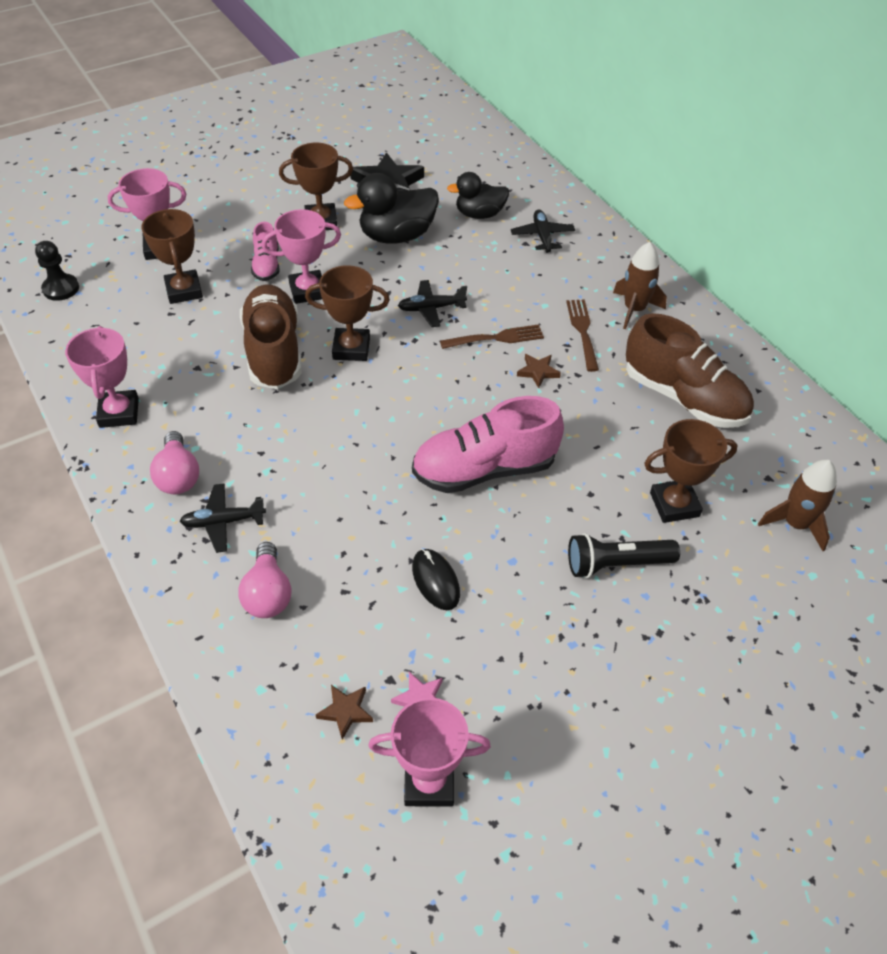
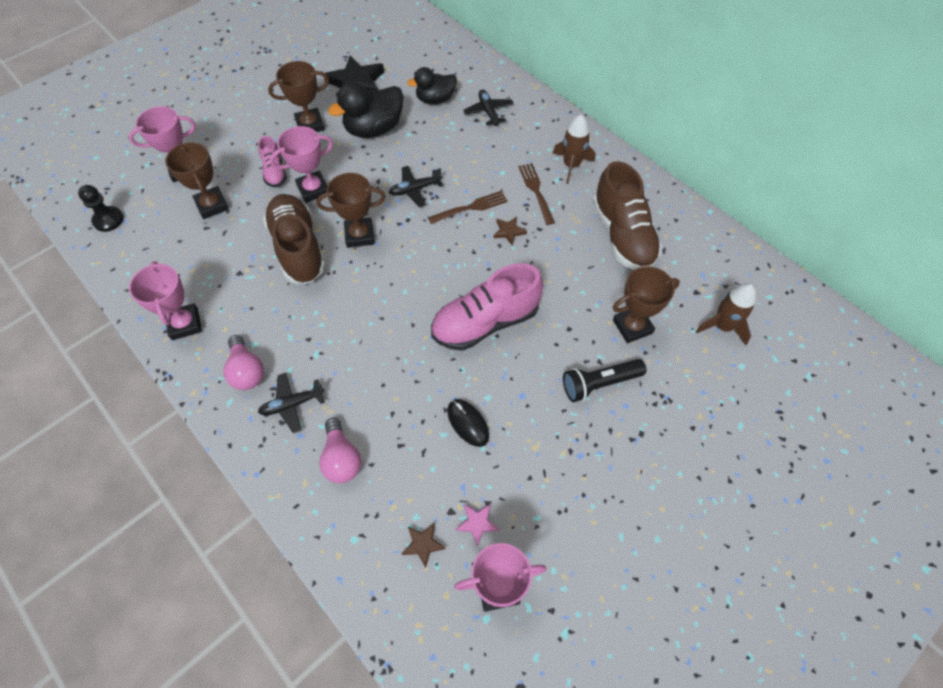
camera: 10 degrees left, 10 degrees up
(683, 398) = (622, 235): brown shoe -> brown shoe turned 45 degrees clockwise

